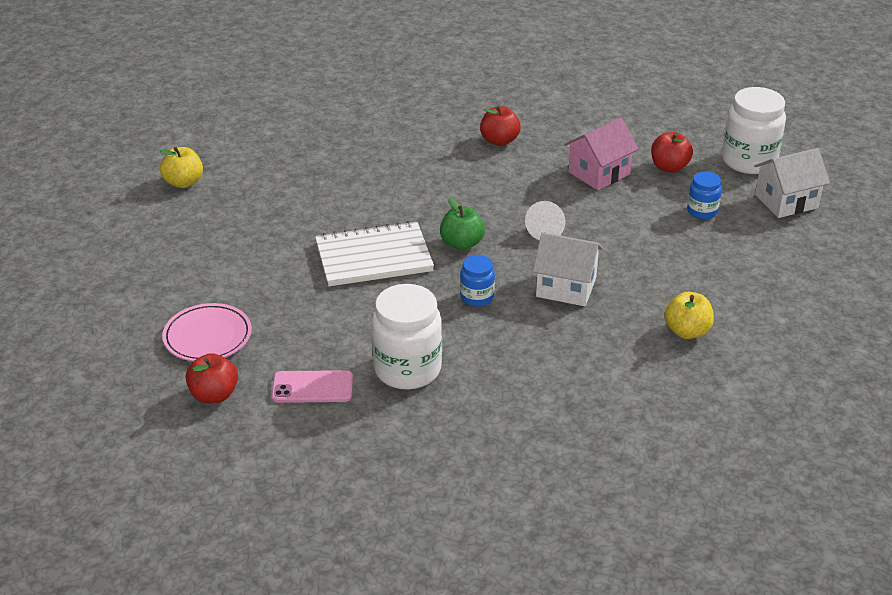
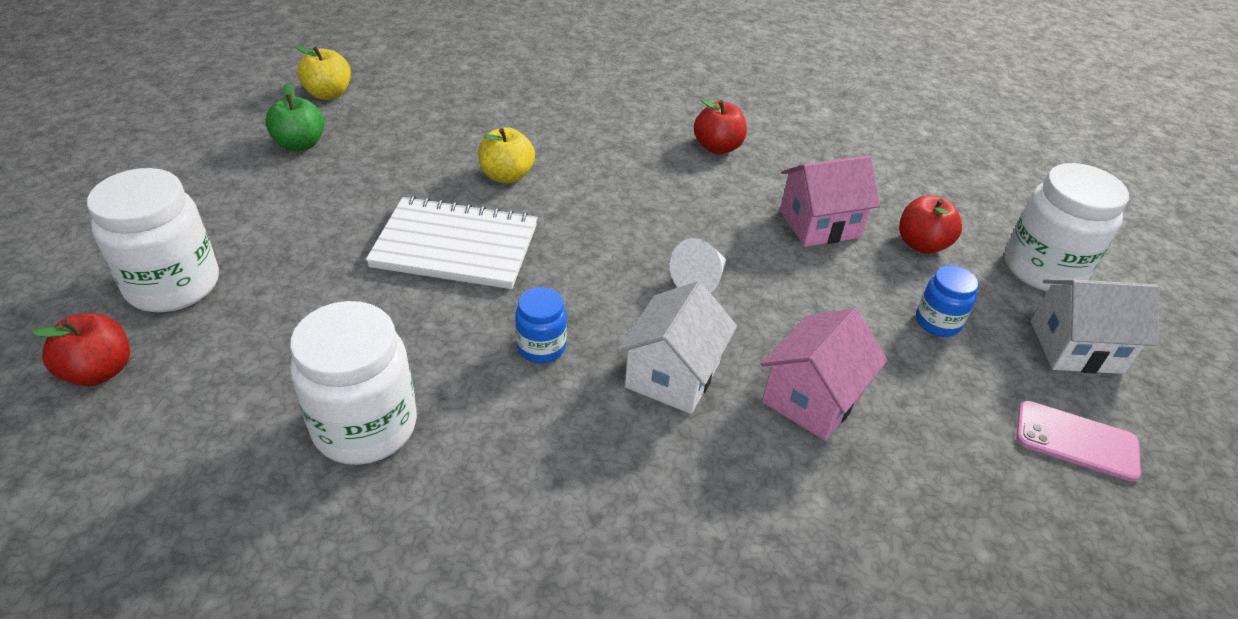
camera: 20 degrees right, 5 degrees up
(207, 336) = (173, 285): pink plate -> white jar
(312, 387) = (223, 407): pink phone -> pink phone (1076, 441)
(462, 244) = (577, 264): green apple -> green apple (300, 144)
(566, 287) = (672, 375): white house -> white house turned 75 degrees clockwise
(653, 275) = (812, 398): none -> pink house
(687, 331) = (812, 517): yellow apple -> yellow apple (507, 176)

